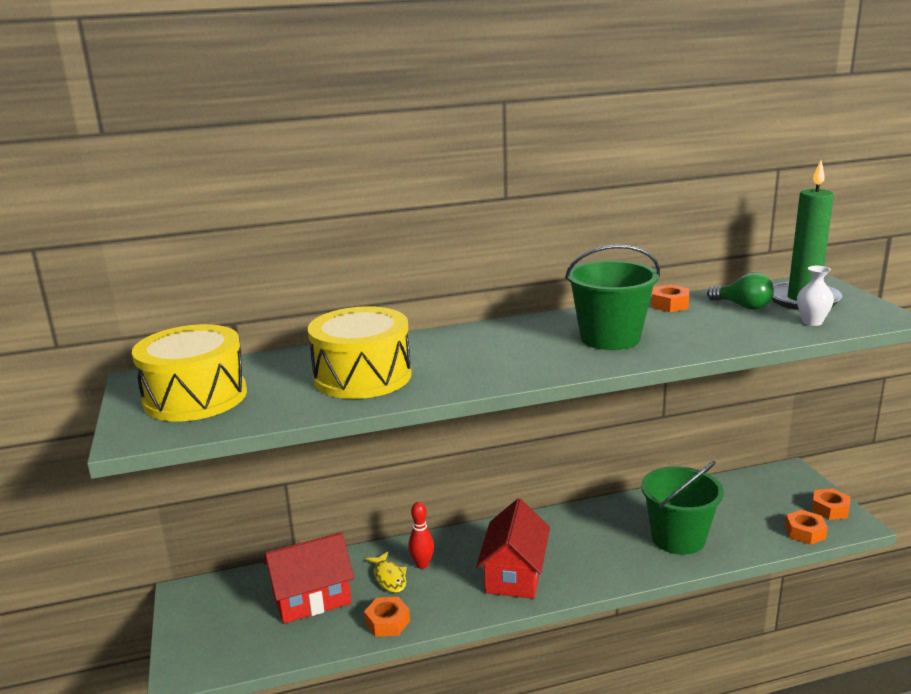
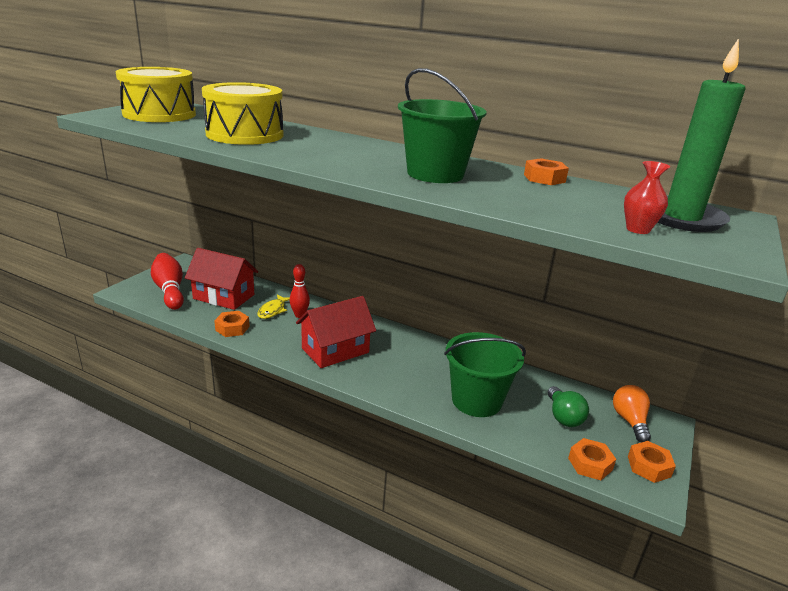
camera: 40 degrees right, 5 degrees up
(237, 633) = (169, 290): none -> red bowling pin
(743, 306) = (605, 200): green light bulb -> green light bulb (563, 417)
(775, 484) = (629, 421): none -> orange light bulb
(812, 322) = (638, 229): white vase -> red vase

